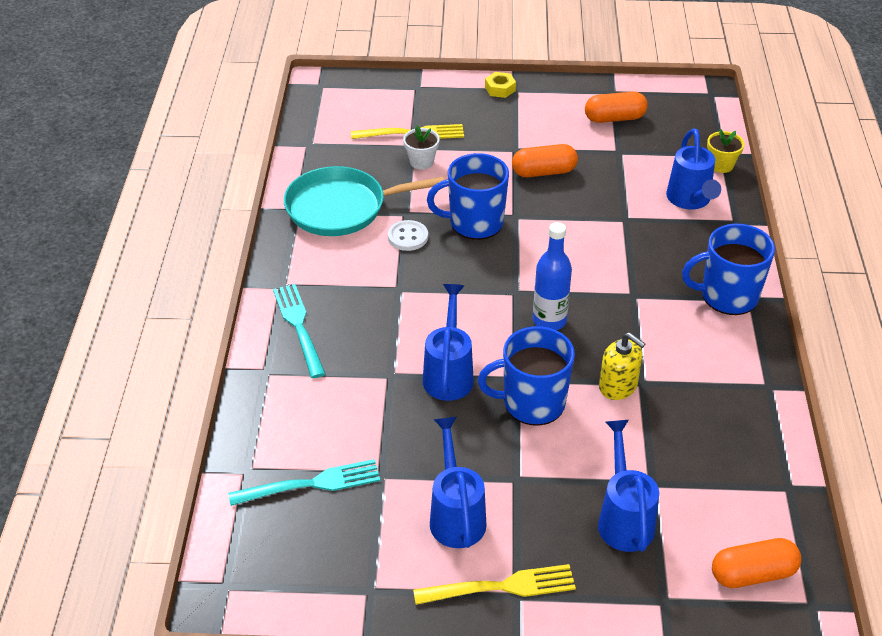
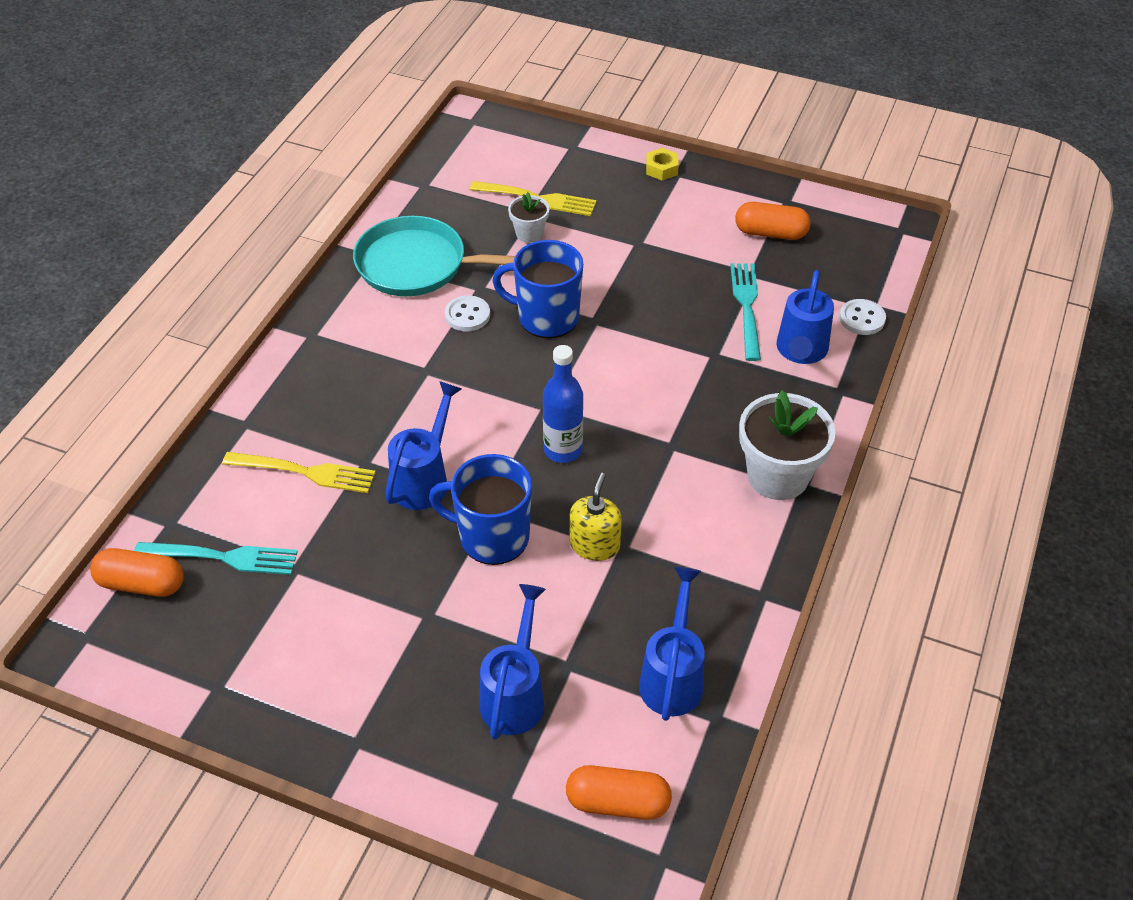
camera: 20 degrees right, 5 degrees up
(299, 326) = (303, 384): turquoise fork -> turquoise fork (746, 306)
(456, 514) = (345, 635): blue watering can -> blue watering can (673, 676)
(502, 587) = (347, 727): yellow fork -> yellow fork (305, 472)
(543, 172) = (654, 277): orange capsule -> orange capsule (142, 583)
(618, 386) = (594, 545): yellow soap dispenser -> yellow soap dispenser turned 135 degrees counterclockwise
(721, 165) = (862, 318): yellow flower pot -> white button
(727, 296) = (778, 476): blue mug -> white flower pot

